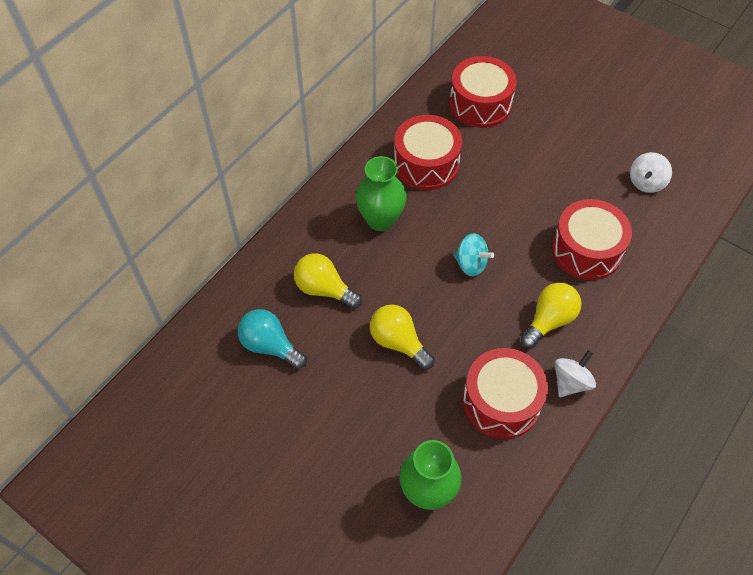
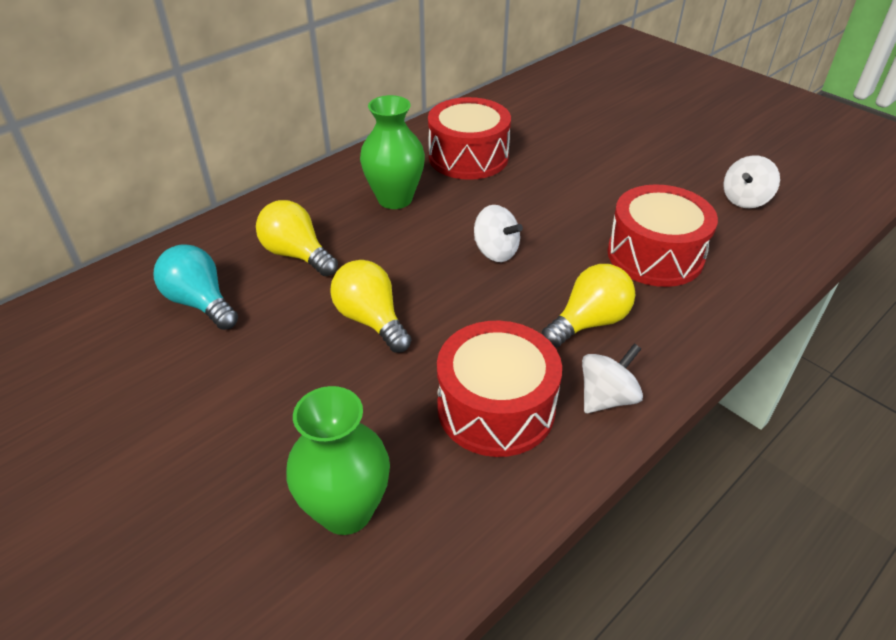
camera: 10 degrees right, 15 degrees down
(470, 264) = (495, 251): turquoise spinning top -> white spinning top
(480, 104) = (548, 116): red drum -> none

